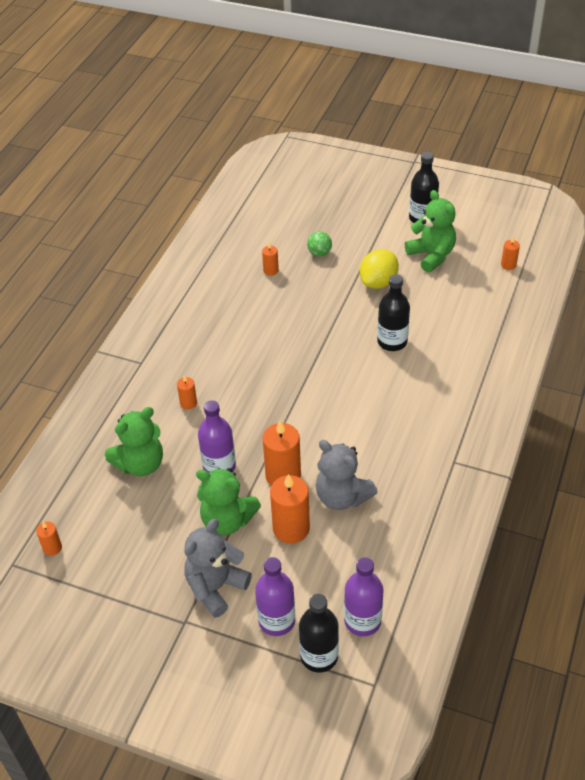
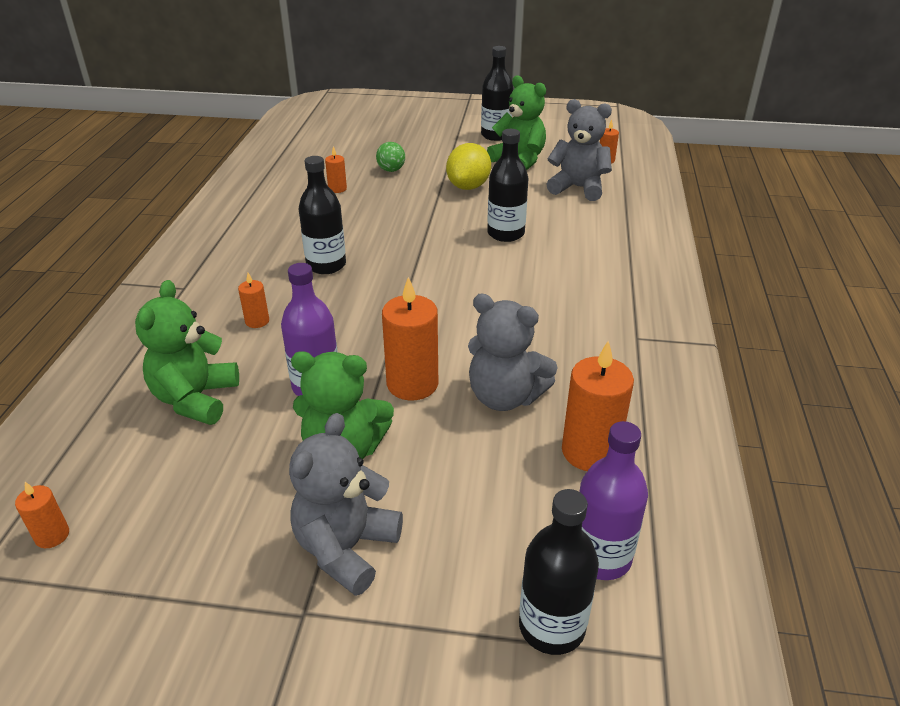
camera: 15 degrees left, 10 degrees down
(140, 464) = (195, 399): green teddy bear -> green teddy bear turned 150 degrees clockwise
(246, 355) = (326, 265): none -> black bottle
(276, 620) = (462, 582): purple bottle -> none
(291, 528) = (444, 446): orange candle -> orange candle (590, 452)
(470, 296) = (578, 188): none -> grey teddy bear

